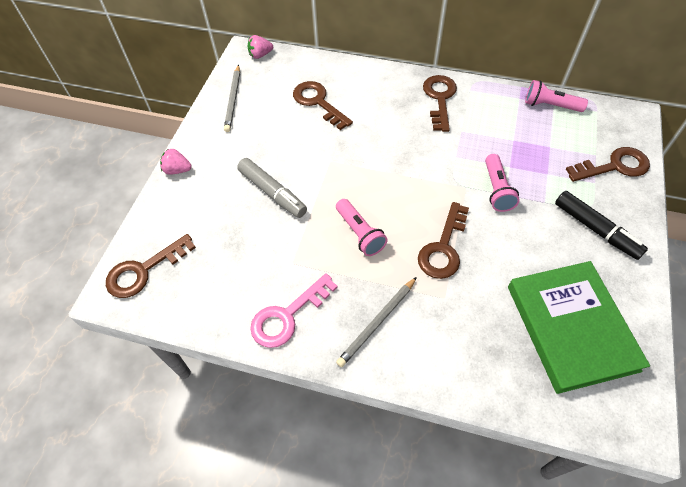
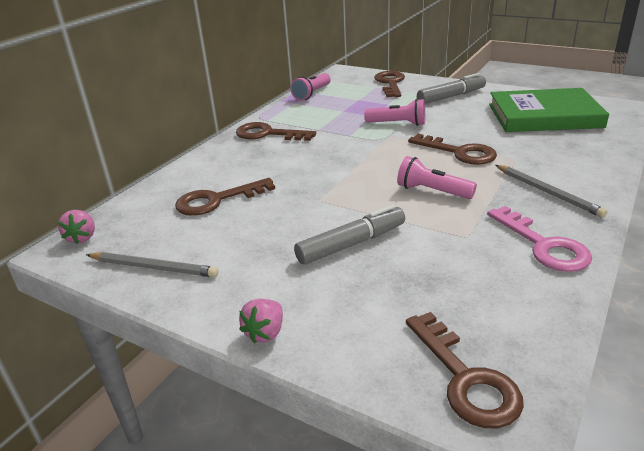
camera: 75 degrees left, 25 degrees down
(360, 233) = (432, 191): pink flashlight -> pink flashlight turned 135 degrees counterclockwise
(595, 229) = (451, 96): black marker -> grey marker

